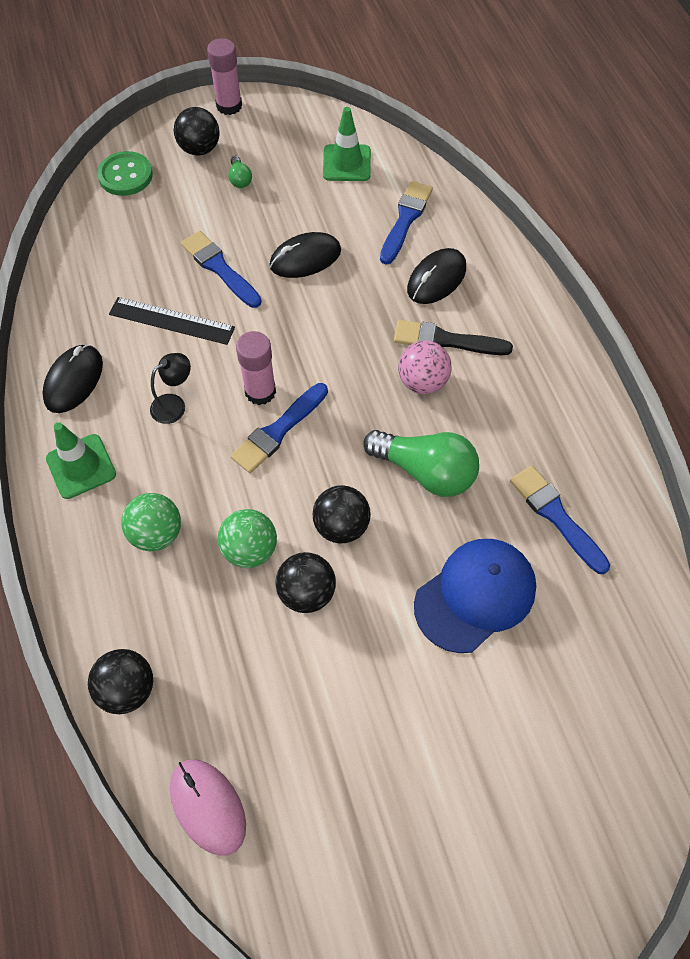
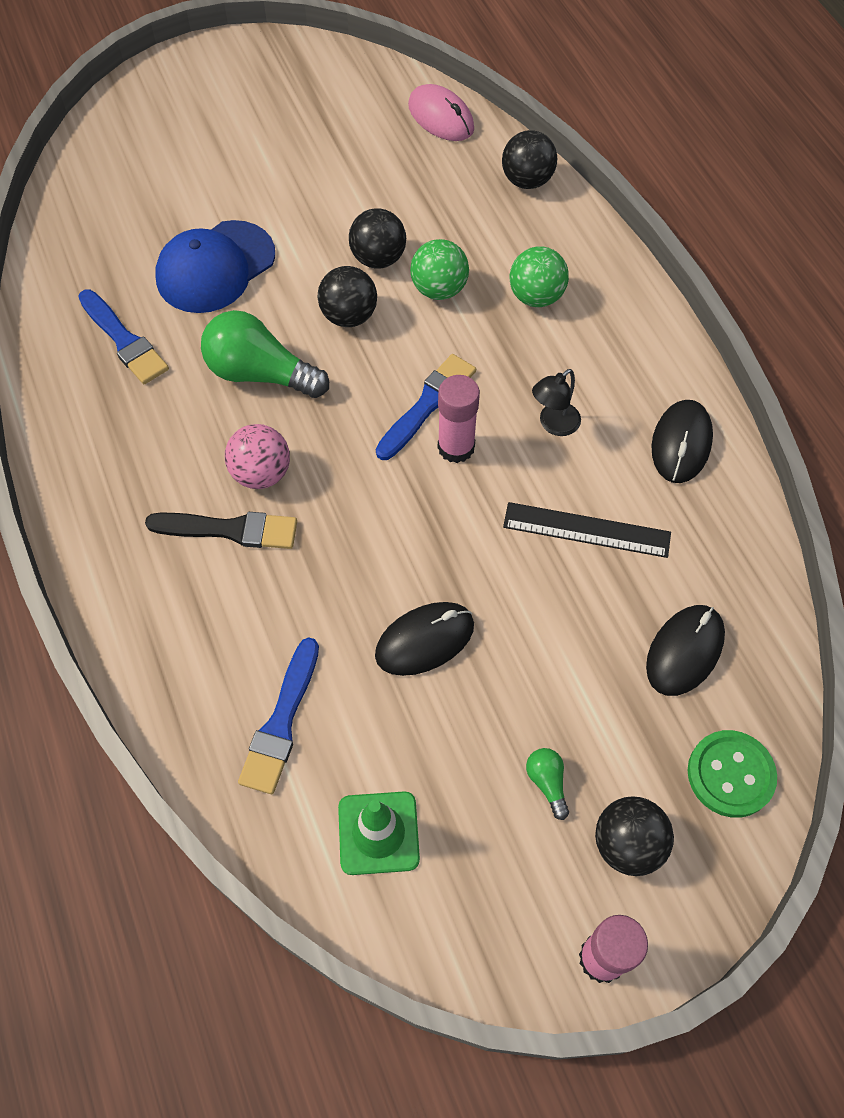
camera: 175 degrees right, 0 degrees up
(81, 466) = (636, 352): green traffic cone -> none
(219, 268) = (542, 614): blue brush -> none
(436, 279) = (238, 621): black mouse -> black mouse (684, 651)

